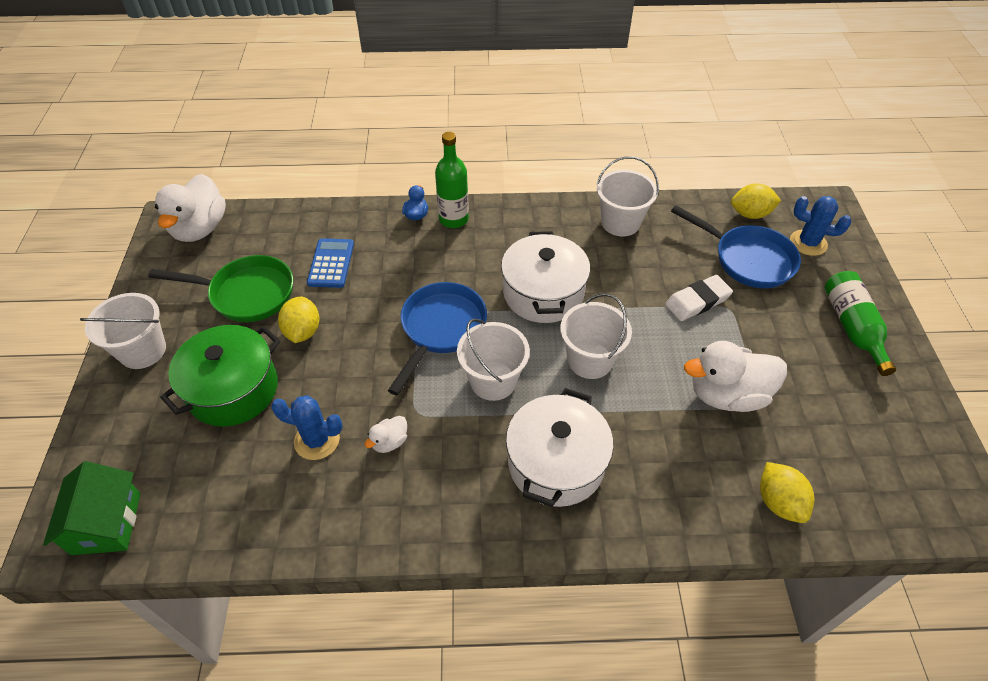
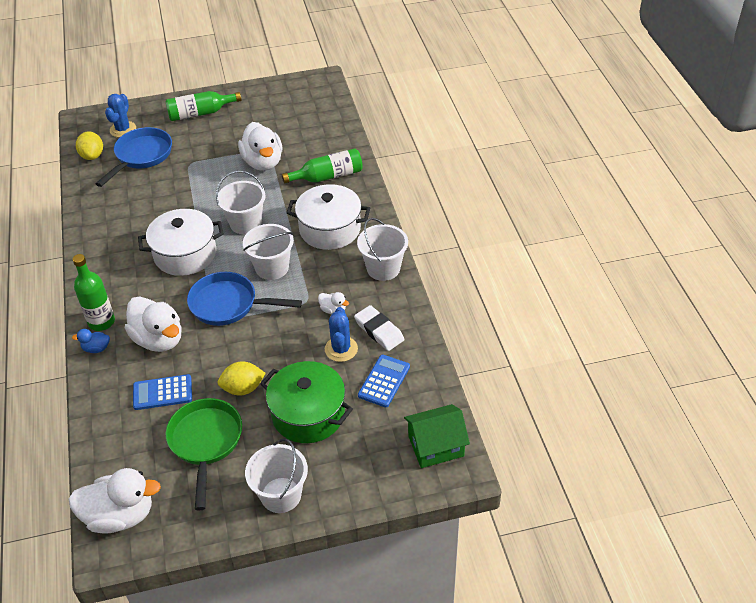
camera: 100 degrees left, 5 degrees down
(240, 482) = (384, 381): none -> blue calculator
(409, 263) = (159, 339): none -> white duck
(620, 223) = (104, 221): white bucket -> white bucket (383, 268)
(684, 480) = (328, 176): none -> green bottle
(697, 301) = (185, 178): white eraser -> white eraser (379, 331)
(779, 502) = (332, 142): yellow lemon -> none

